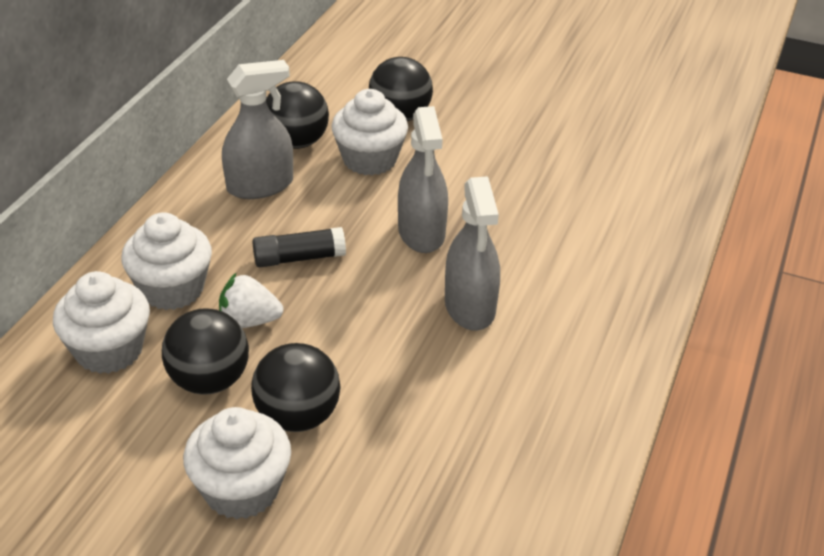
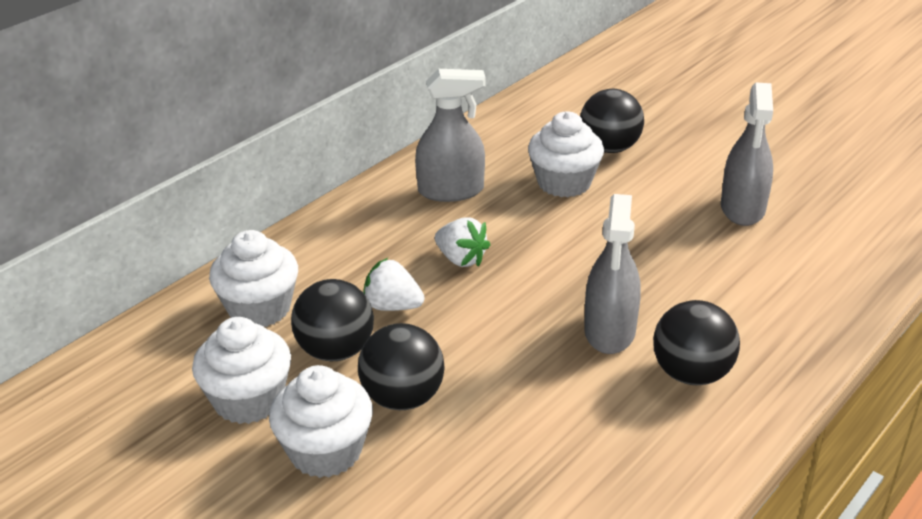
camera: 20 degrees right, 5 degrees down
(172, 289) = (335, 267): white cupcake -> white cupcake (248, 400)
(296, 142) = (500, 158): black ball -> black ball (691, 374)
(299, 258) = (461, 259): black glue stick -> white strawberry
(421, 233) = (588, 256): grey spray bottle -> grey spray bottle (742, 208)

